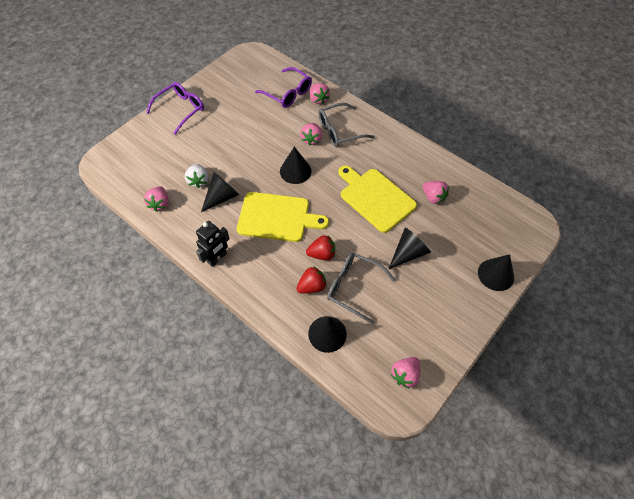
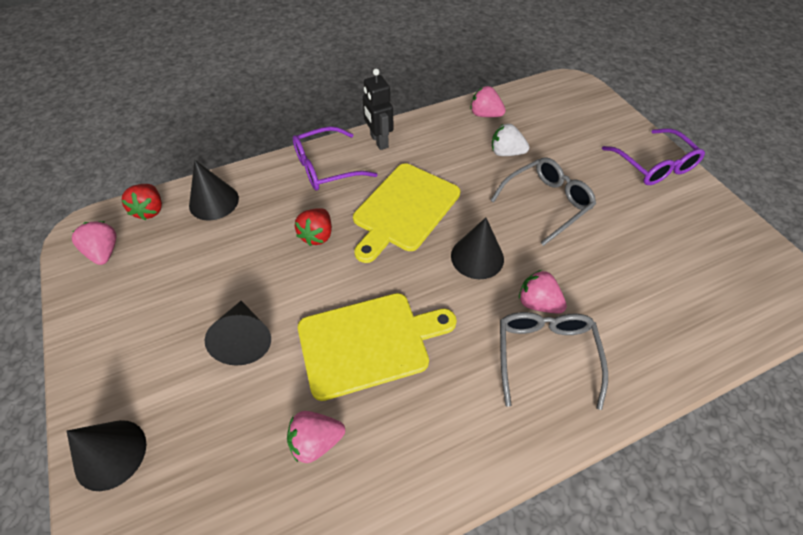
camera: 115 degrees right, 5 degrees down
(222, 197) = (468, 167): black cone -> none
(288, 93) = (669, 310): purple glasses -> purple glasses (326, 167)
(312, 286) = (281, 209): red strawberry -> red strawberry (150, 210)
(318, 99) = (642, 354): pink strawberry -> none
(354, 287) = (246, 249): grey glasses -> grey glasses (546, 203)

